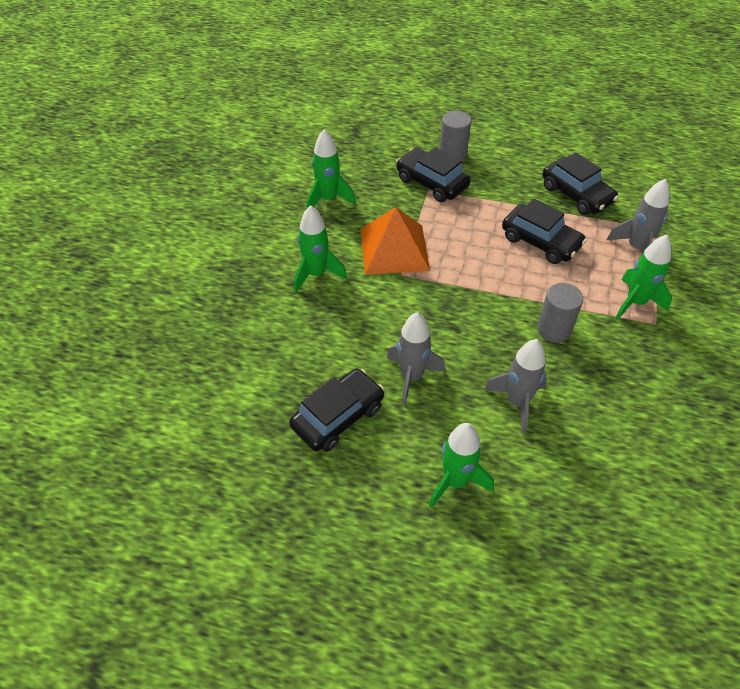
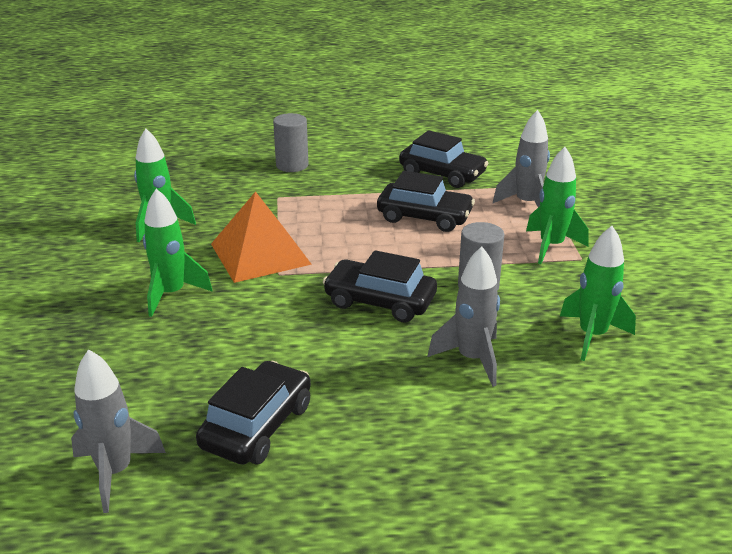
camera: 20 degrees left, 20 degrees down
(411, 377) = (335, 364): grey rocket -> grey rocket (115, 472)
(431, 183) = (279, 191): black car -> black car (380, 301)
(455, 481) = (438, 453): green rocket -> green rocket (592, 336)

